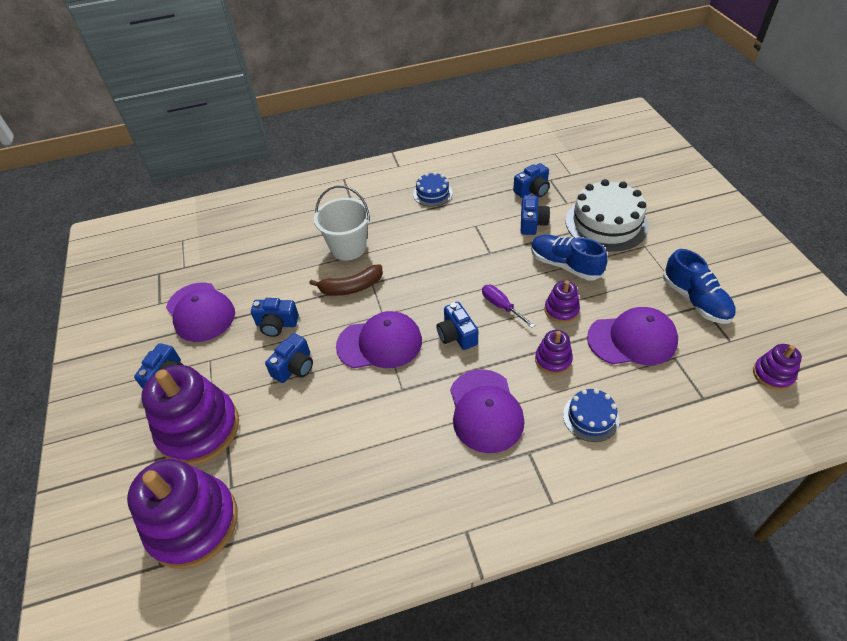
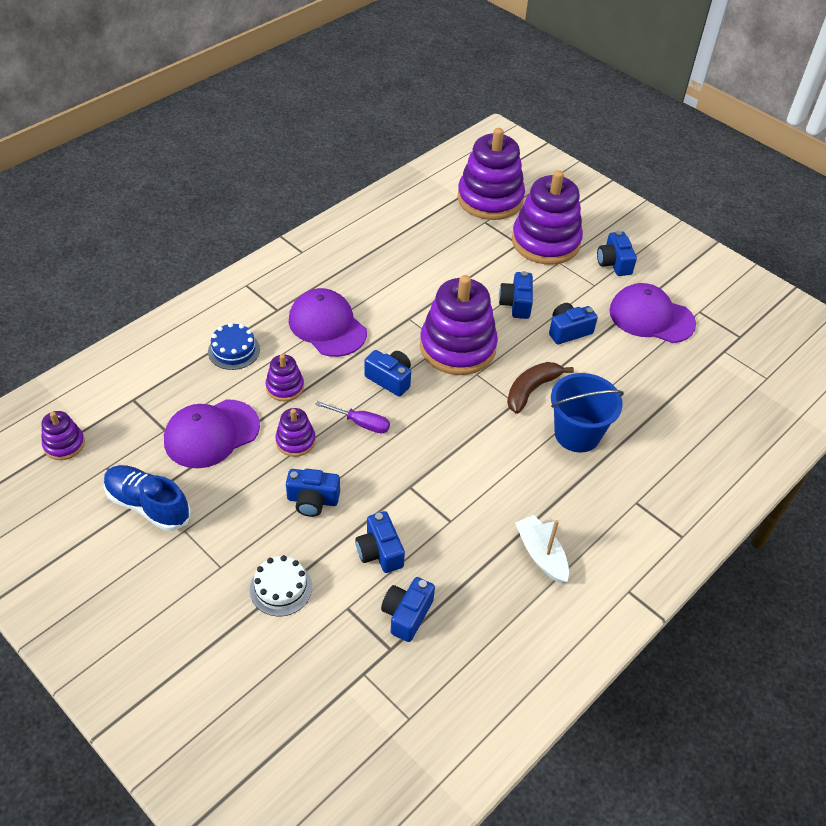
camera: 145 degrees right, 0 degrees up
(348, 247) = (577, 434): white bucket -> blue bucket
(380, 343) = (457, 347): purple cap -> purple stacking toy
(432, 193) = (541, 555): blue cake -> white boat
(565, 265) = (312, 500): blue shoe -> blue camera
(606, 223) = (281, 588): white cake -> white cake, size x0.53

